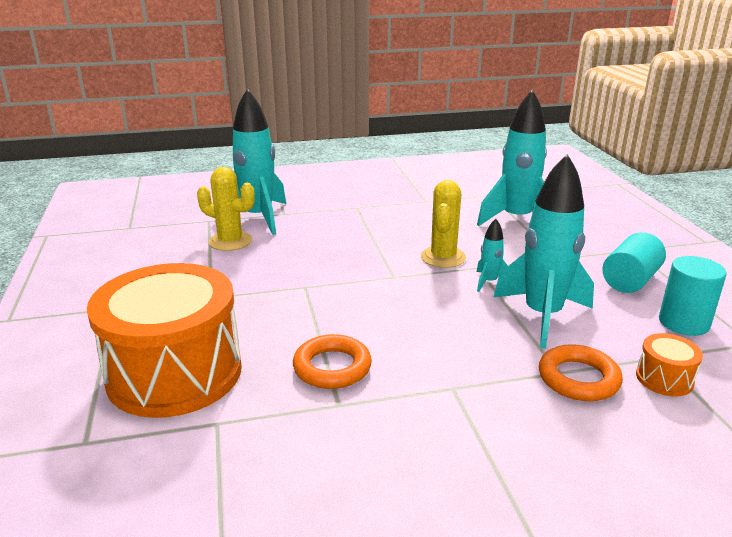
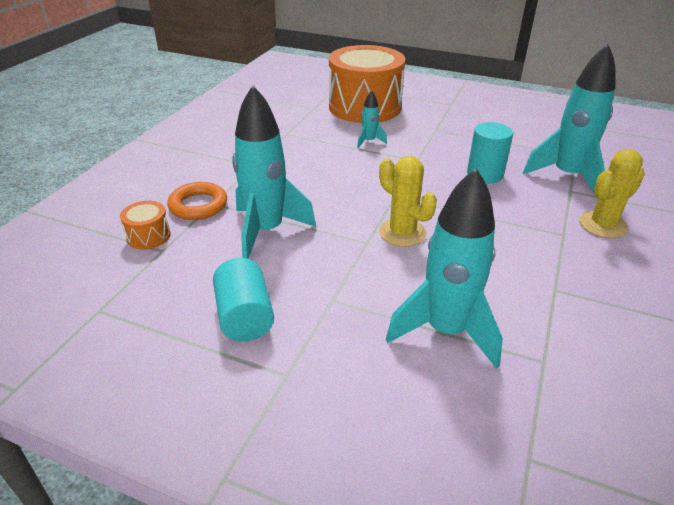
camera: 125 degrees right, 10 degrees up
(230, 241) = (521, 153): yellow cactus -> yellow cactus (603, 225)
(332, 367) = (317, 141): orange ring -> none
(489, 282) = (337, 234): turquoise rocket -> turquoise rocket (369, 141)
(683, 323) = (164, 295): turquoise cylinder -> turquoise cylinder (485, 174)

